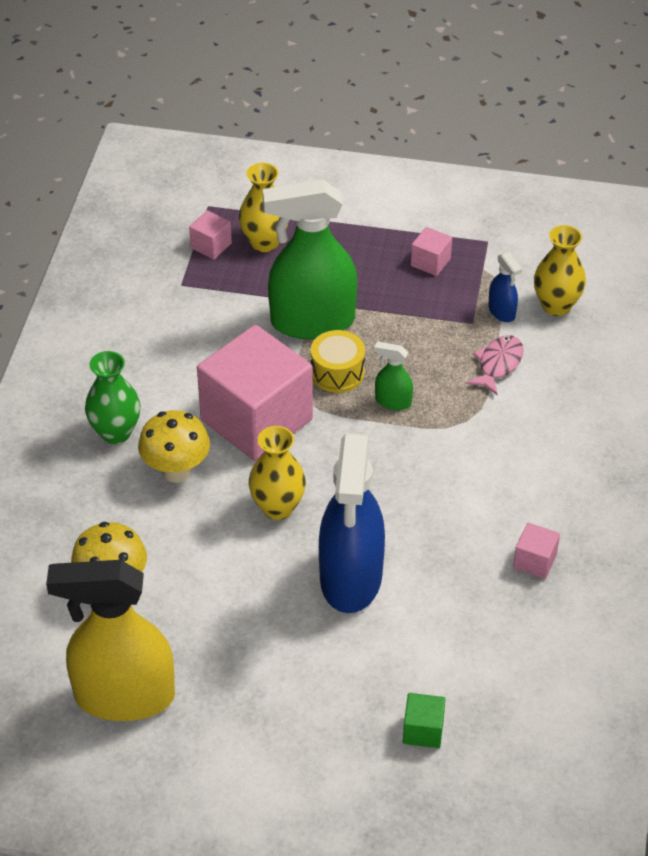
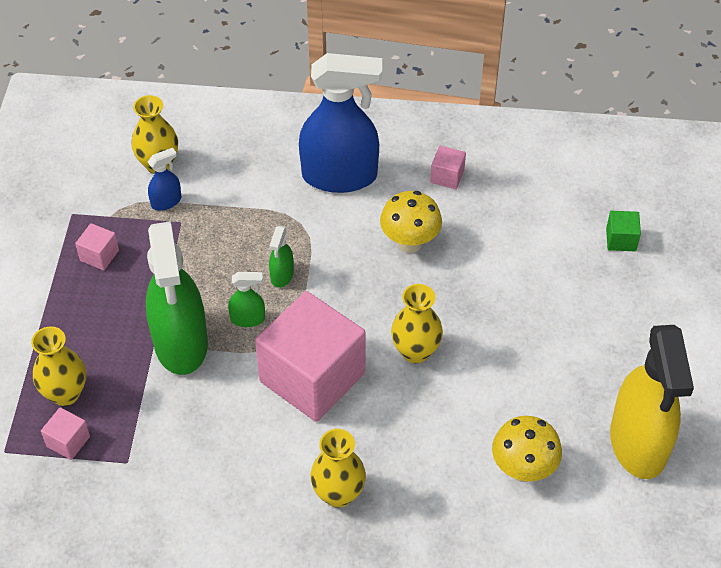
camera: 95 degrees left, 5 degrees up
(115, 432) = (338, 494): green vase -> yellow vase
(176, 471) = (382, 435): yellow mushroom -> yellow mushroom (410, 243)
(337, 372) = (248, 319): yellow drum -> green spray bottle
(351, 578) = (484, 293): blue spray bottle -> blue spray bottle (340, 176)
(498, 364) = (232, 203): pink fish -> none

